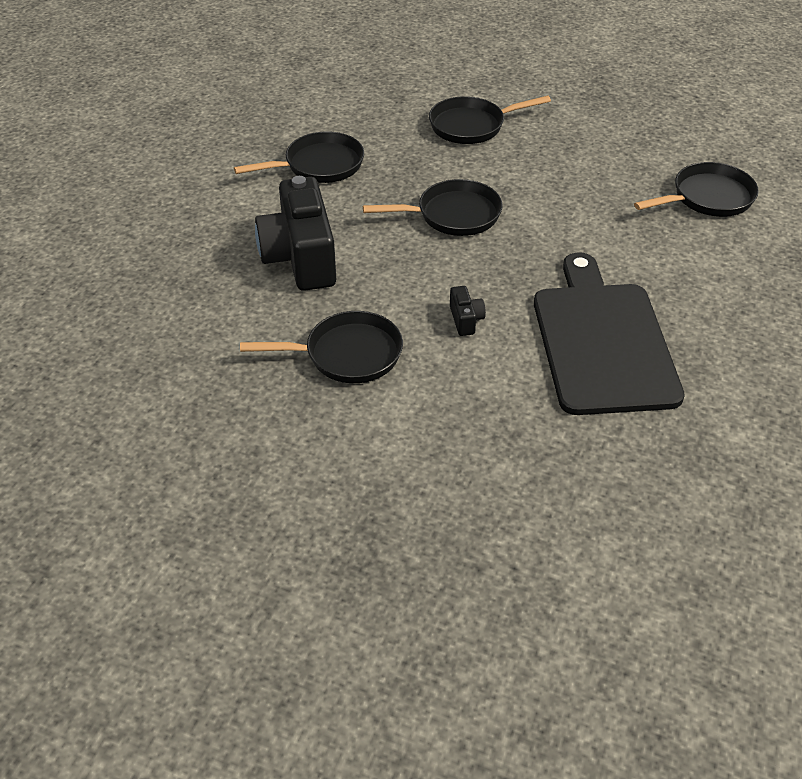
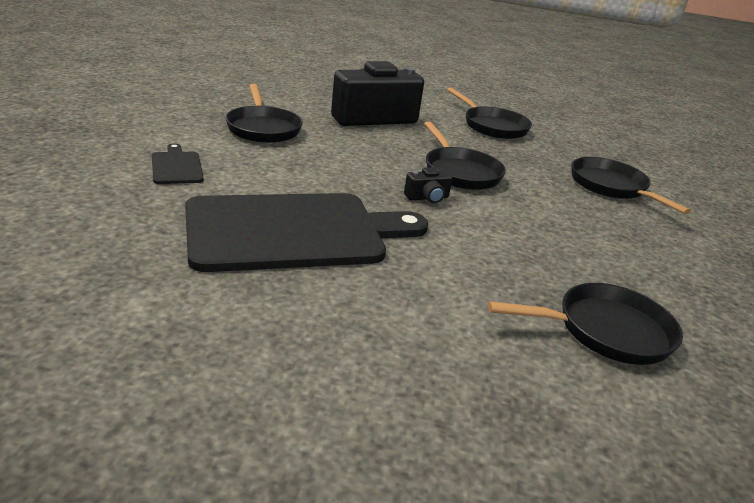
camera: 75 degrees right, 15 degrees down
(465, 320) = (313, 170): black camera -> black camera (427, 198)
(474, 427) = (176, 166): none -> black cutting board
(708, 198) = (606, 331): black pan -> black pan turned 60 degrees counterclockwise

